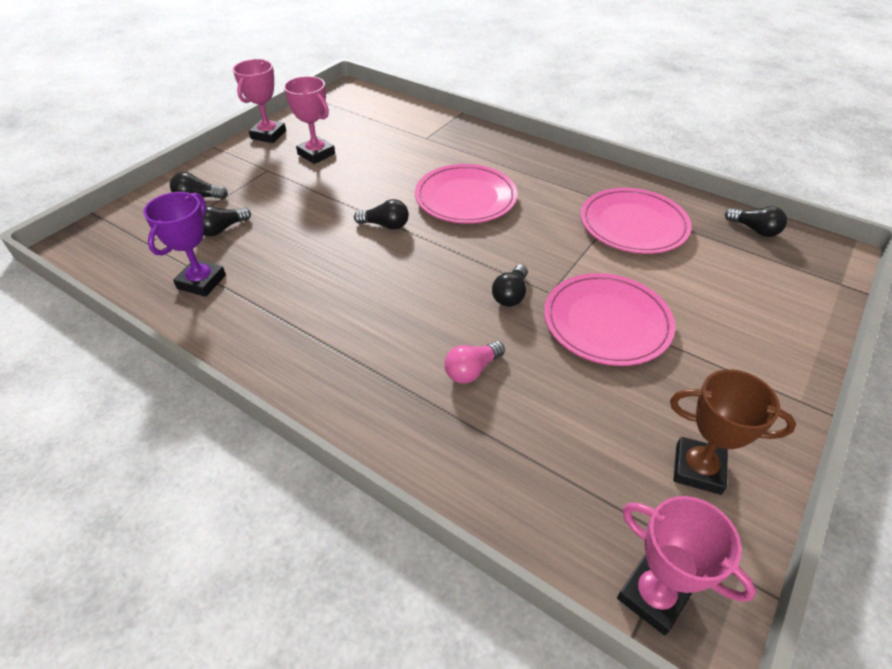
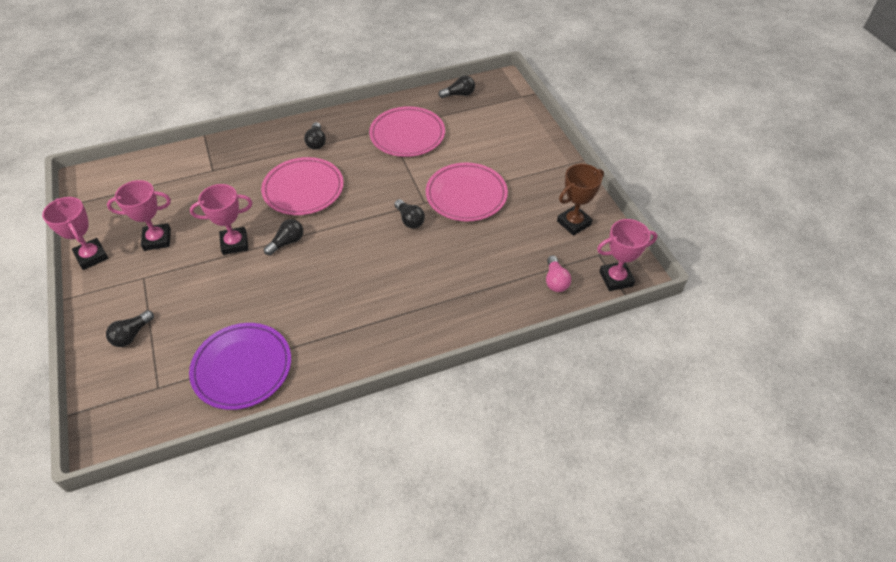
camera: 55 degrees left, 5 degrees up
(201, 282) = (242, 368): purple trophy -> purple plate
(222, 229) = (191, 334): black light bulb -> black light bulb (316, 142)
(352, 195) = (234, 243): none -> pink trophy
(472, 370) = (448, 268): pink light bulb -> pink light bulb (555, 281)

